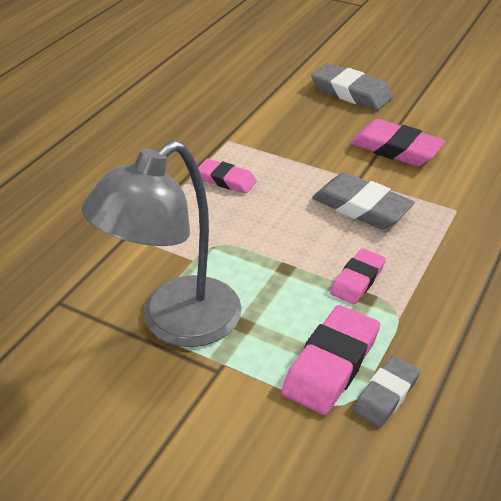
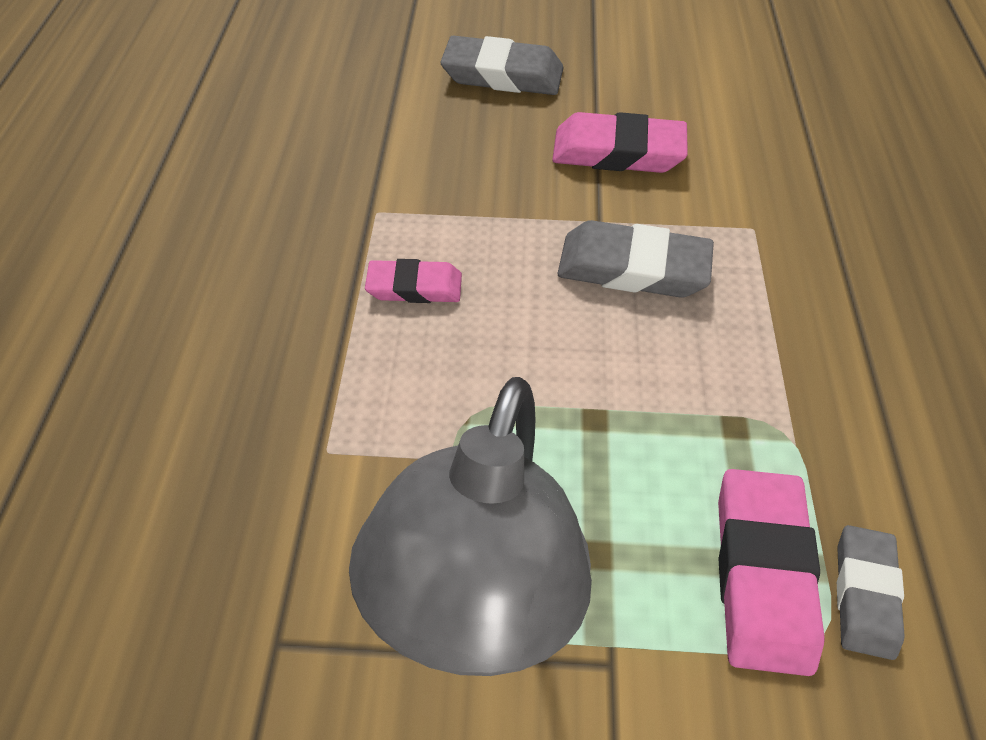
camera: 25 degrees left, 15 degrees up
(357, 280) = (704, 399): pink eraser -> none

